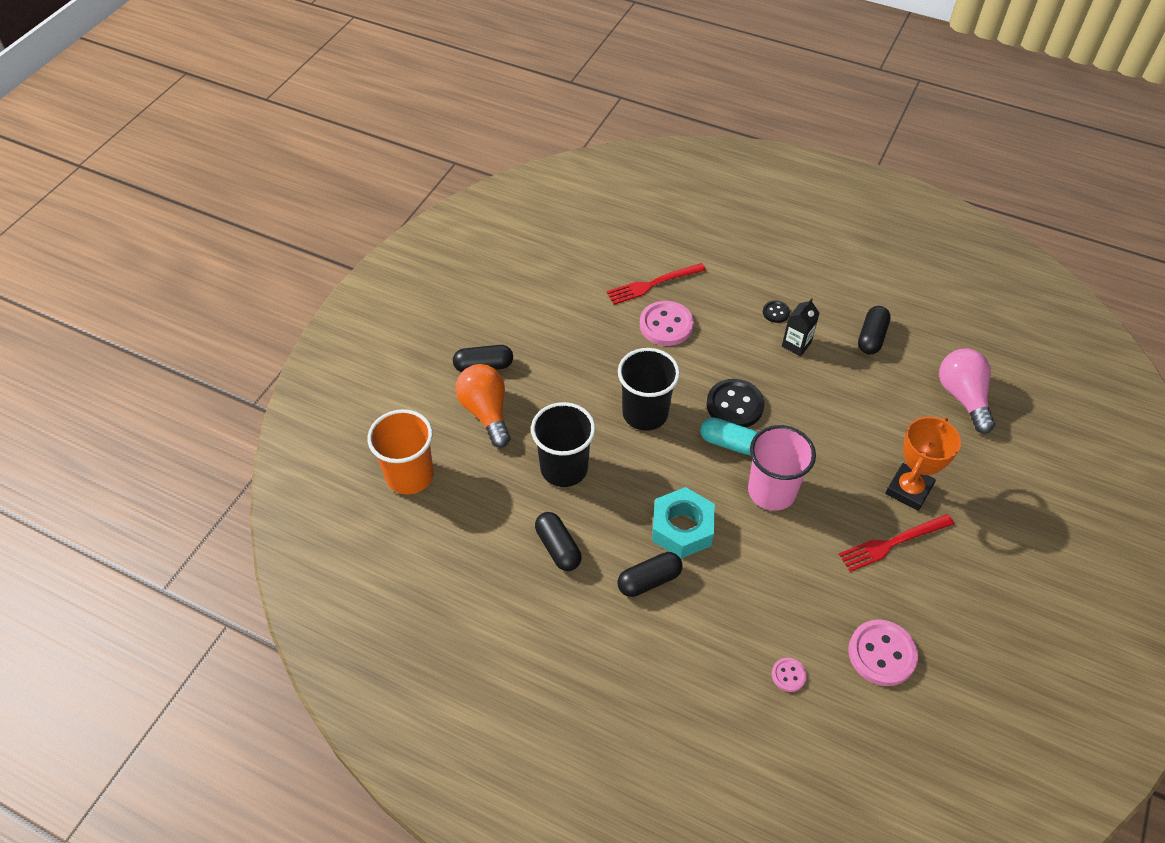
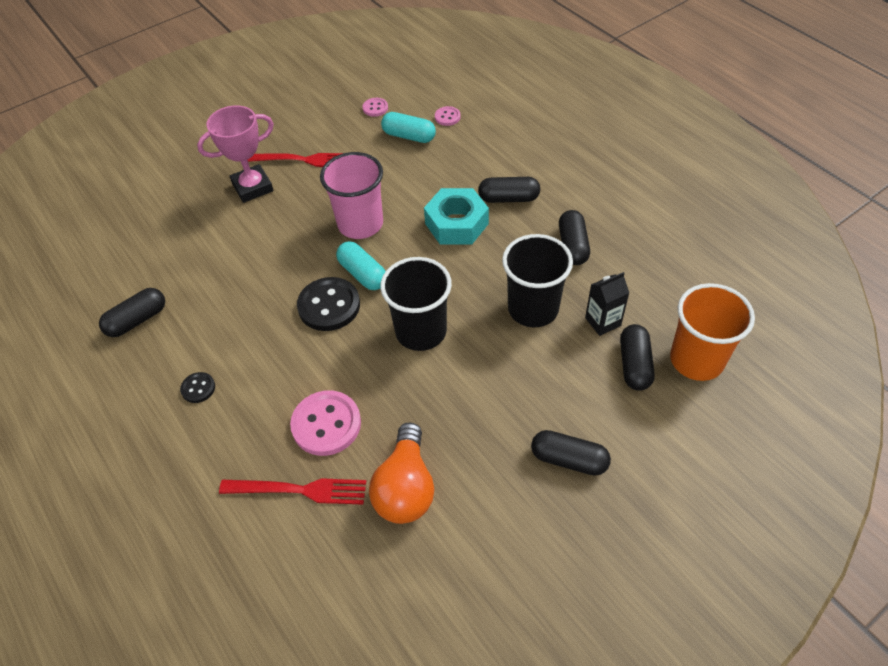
camera: 150 degrees left, 0 degrees up
(459, 452) = (634, 365): none -> black capsule
(486, 412) = (589, 398): orange light bulb -> orange light bulb (405, 488)
(796, 344) = (214, 343): black carton -> black carton (603, 322)
(810, 624) = (409, 136): none -> turquoise capsule
(882, 654) = (375, 108): pink button -> pink button, size x0.51
(908, 490) = (252, 187): orange trophy -> pink trophy
(963, 397) = (127, 236): pink light bulb -> none

